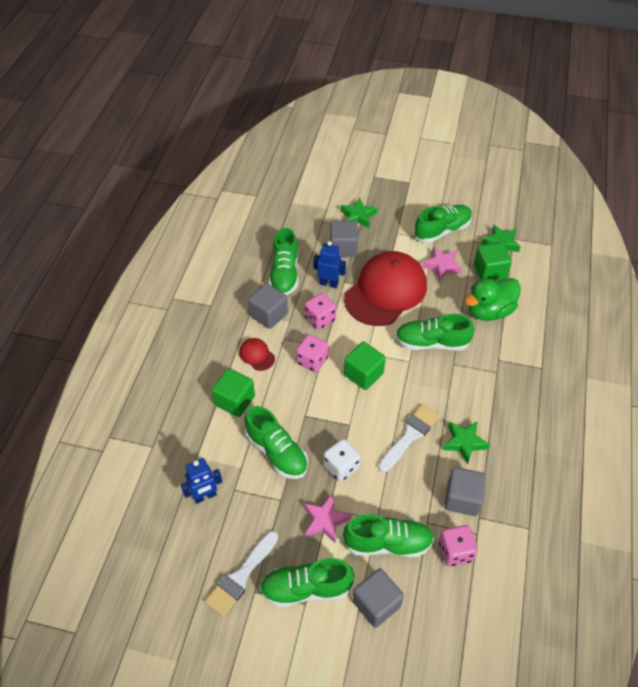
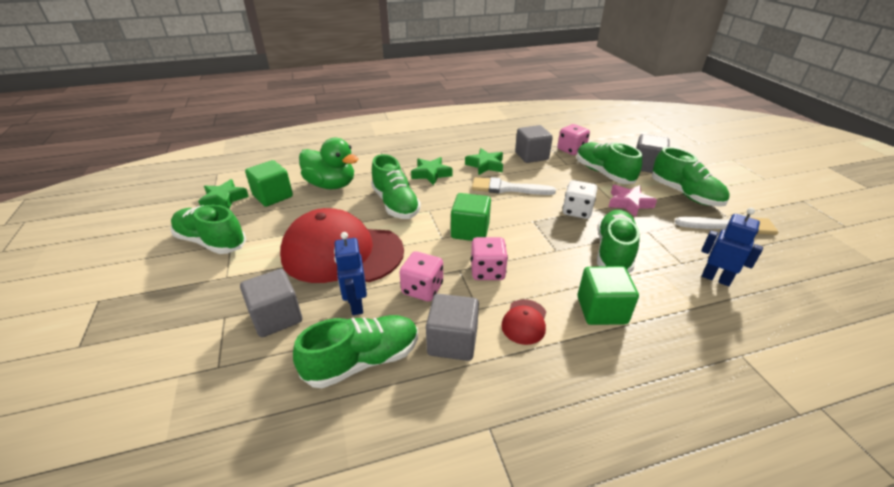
camera: 120 degrees left, 15 degrees down
(358, 216) = (195, 327): green star -> green star (431, 174)
(442, 266) = (277, 226): pink star -> none

